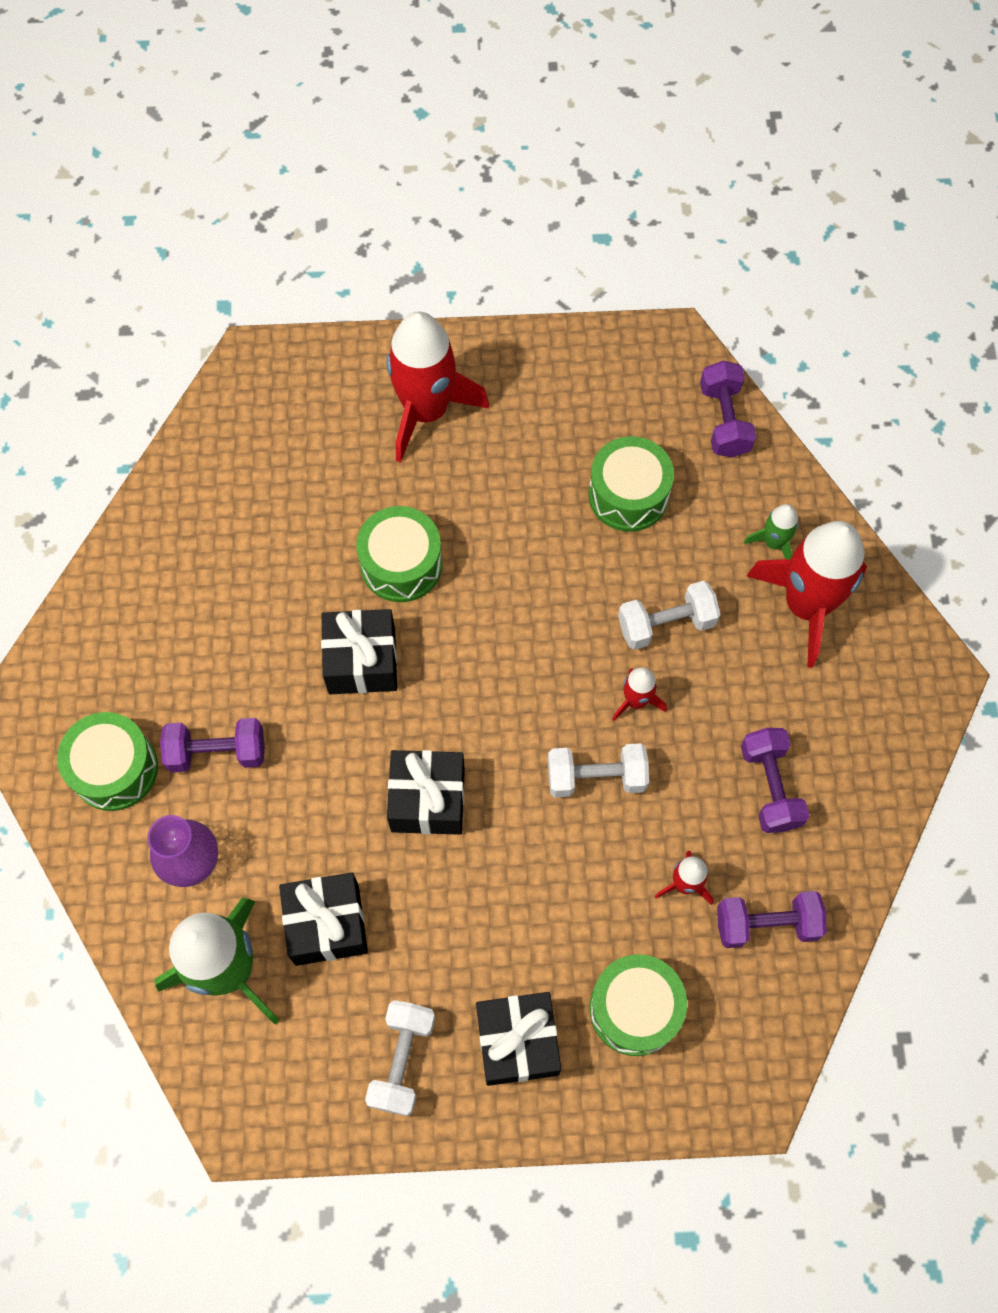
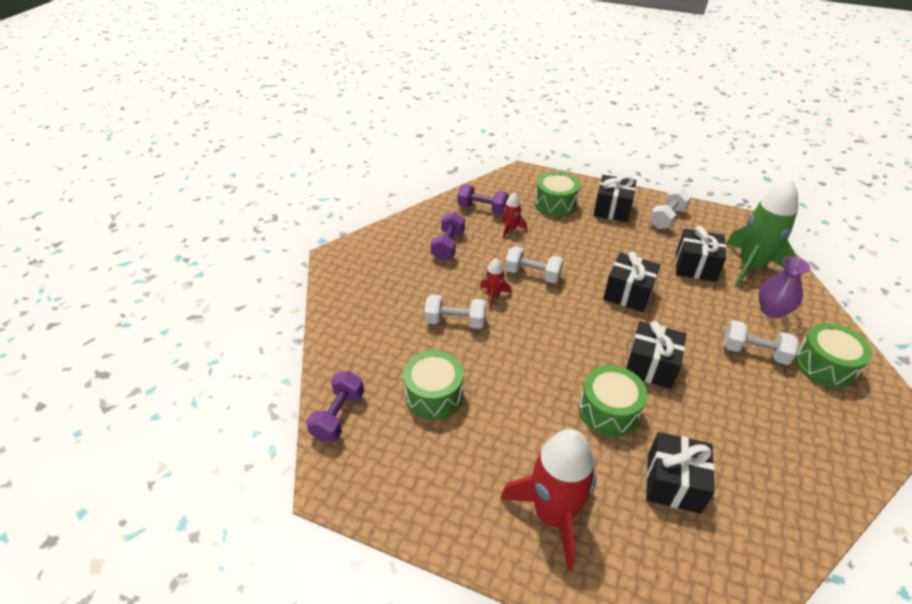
camera: 155 degrees left, 25 degrees down
(217, 752) = (754, 352): purple dumbbell -> white dumbbell
(304, 499) = (673, 483): none -> black gift
(773, 543) = (365, 337): green rocket -> none
(806, 605) = (372, 303): red rocket -> none

